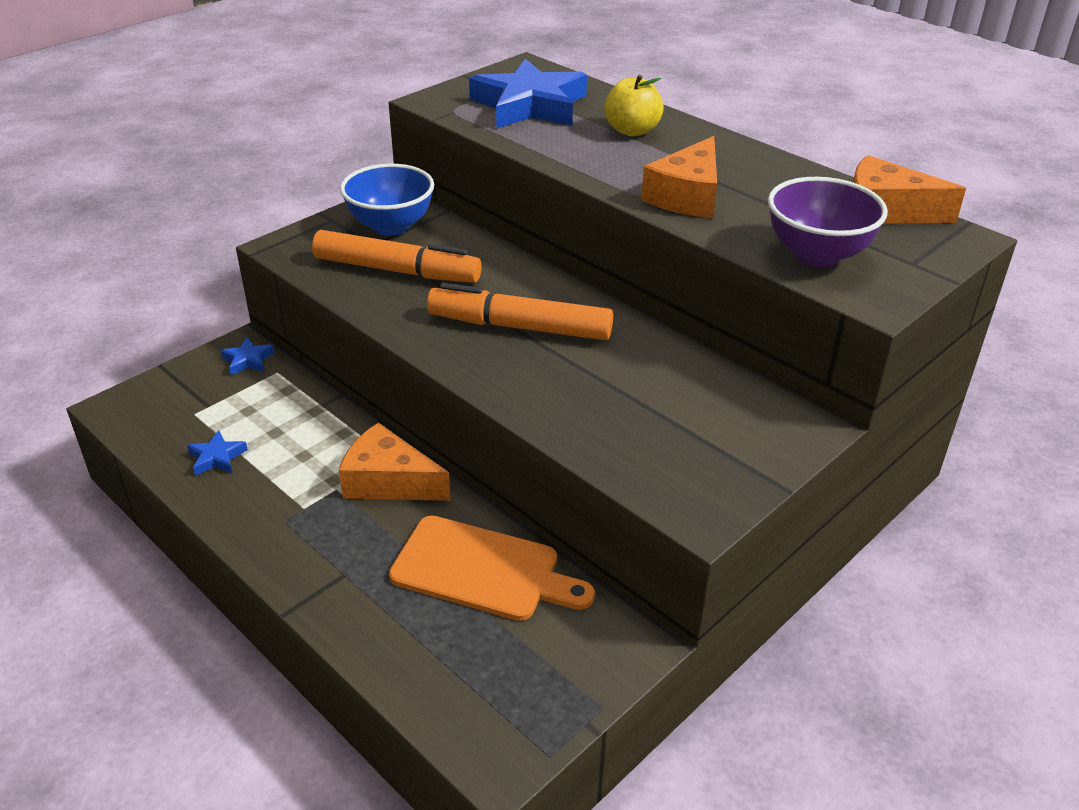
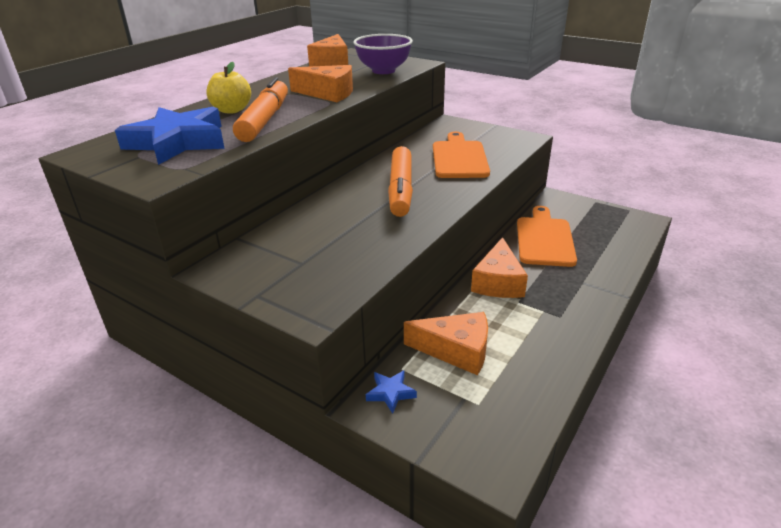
camera: 100 degrees left, 5 degrees down
(217, 458) = (523, 369): blue star -> none
(278, 414) = (456, 350): none -> orange cheese
(391, 226) = (269, 260): blue bowl -> none
(397, 271) = (343, 243): orange marker -> orange marker (265, 120)
(618, 403) = (459, 158): none -> orange cutting board

